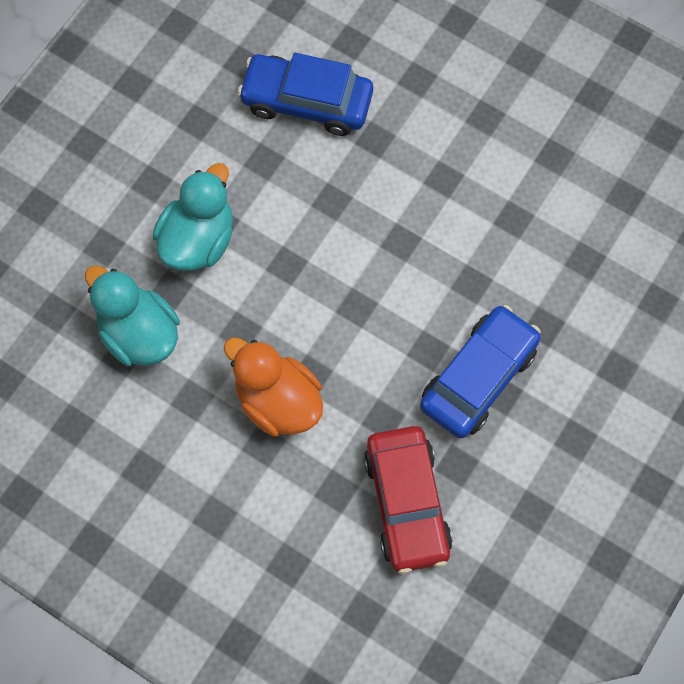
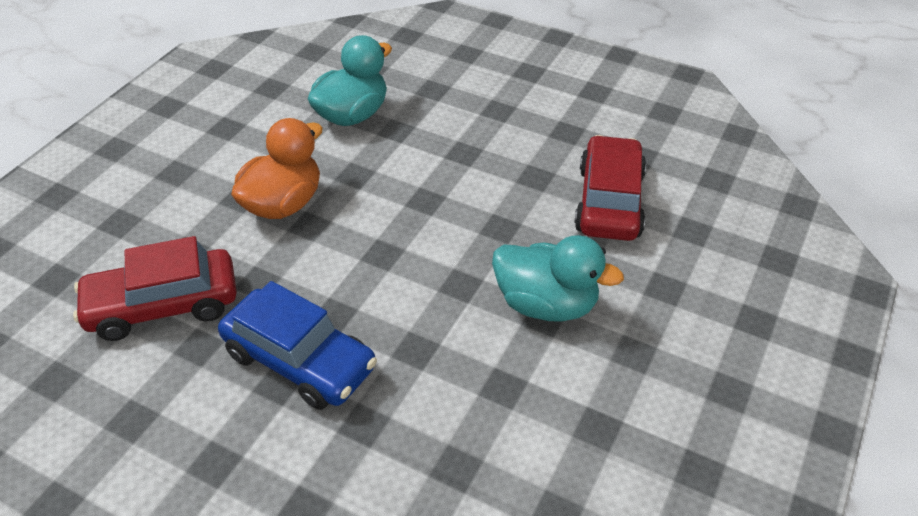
camera: 85 degrees right, 25 degrees down
(198, 239) = (445, 141): turquoise duck -> turquoise duck (546, 304)
(306, 102) = (609, 202): blue car -> red car

